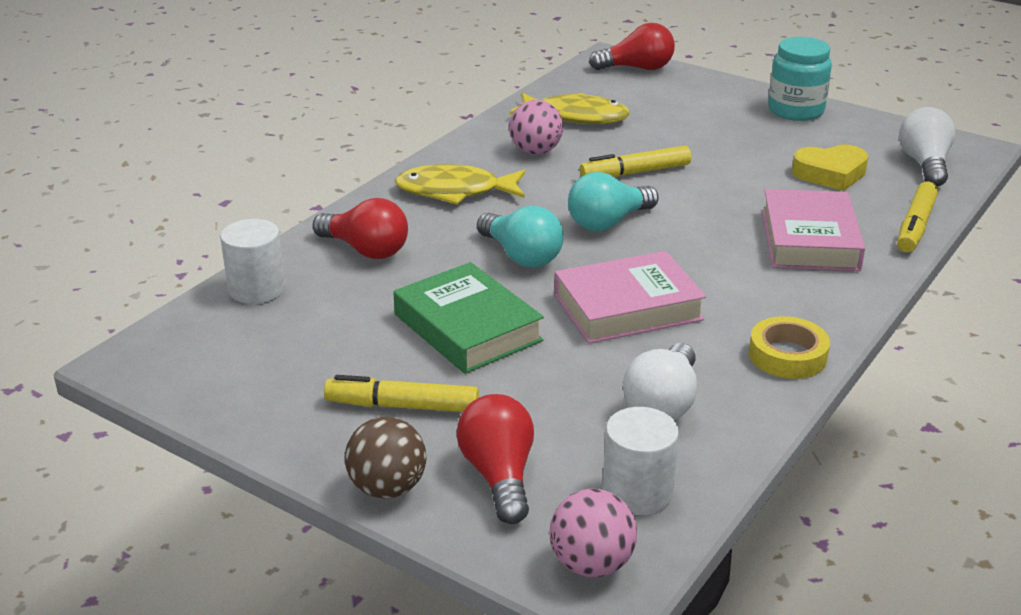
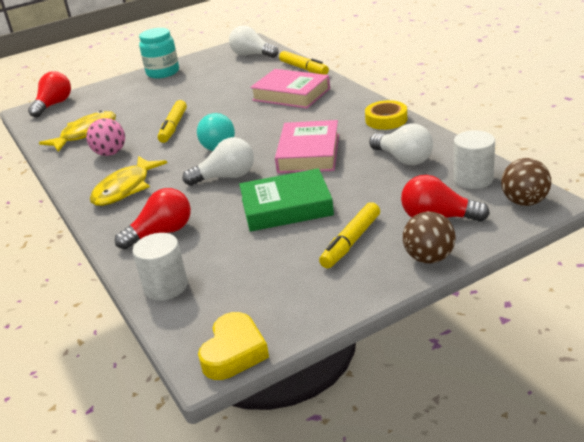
camera: 60 degrees left, 0 degrees up
(521, 256) = (226, 177): turquoise light bulb -> white light bulb
(591, 564) = (524, 202): pink ball -> brown ball
(830, 174) = (236, 77): yellow heart -> yellow heart (234, 352)

